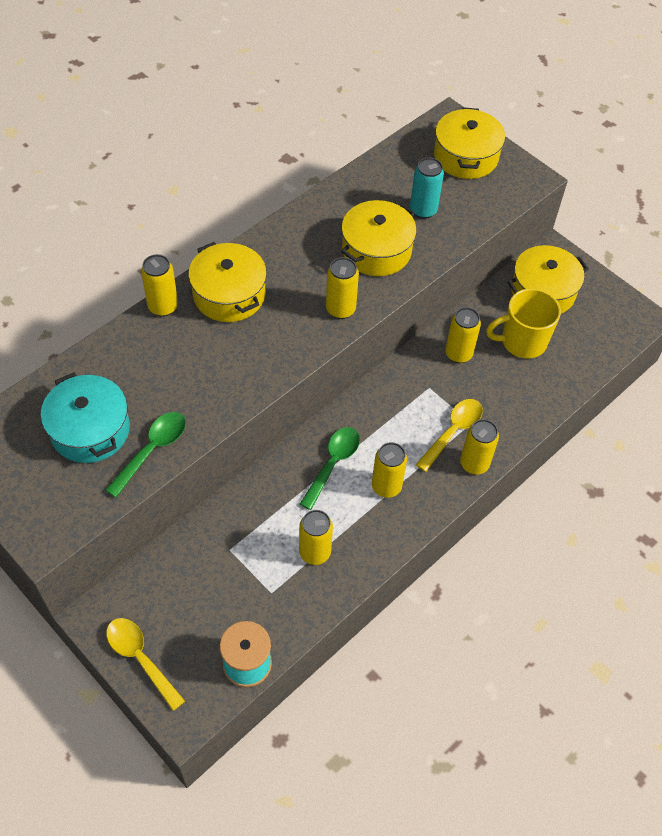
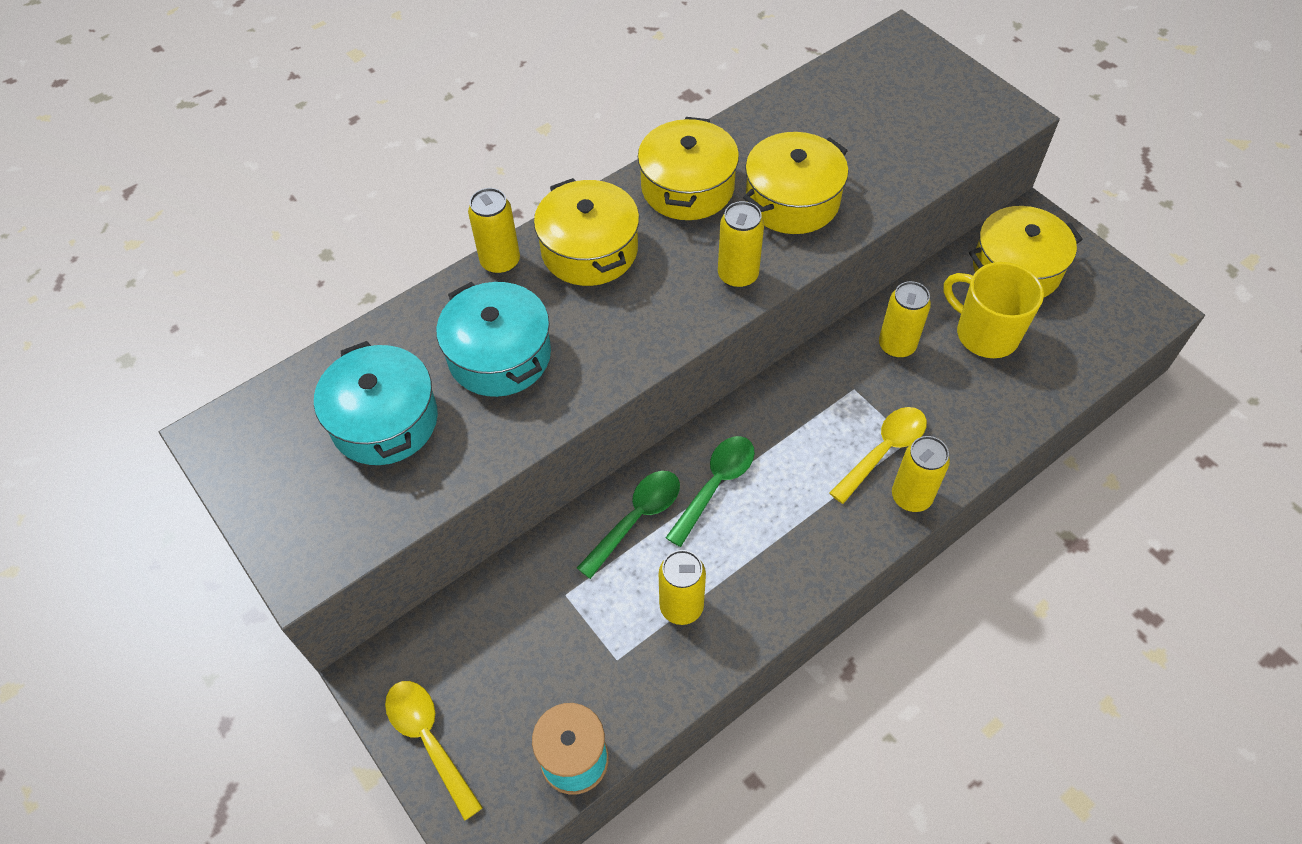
camera: 10 degrees right, 0 degrees up
(152, 450) = (464, 452): green spoon -> green spoon (636, 518)
(170, 377) = (499, 355): none -> turquoise pot
(386, 486) = (787, 521): yellow can -> none
(423, 210) = (859, 151): turquoise can -> none
(465, 156) = (920, 84): yellow pot -> yellow pot (687, 187)
(522, 341) = (985, 333): yellow mug -> yellow mug turned 45 degrees clockwise

